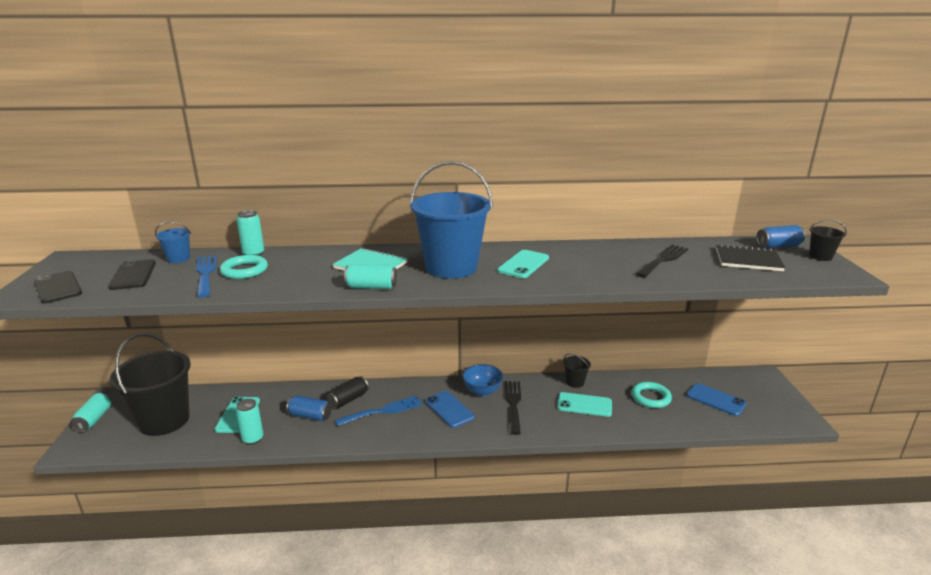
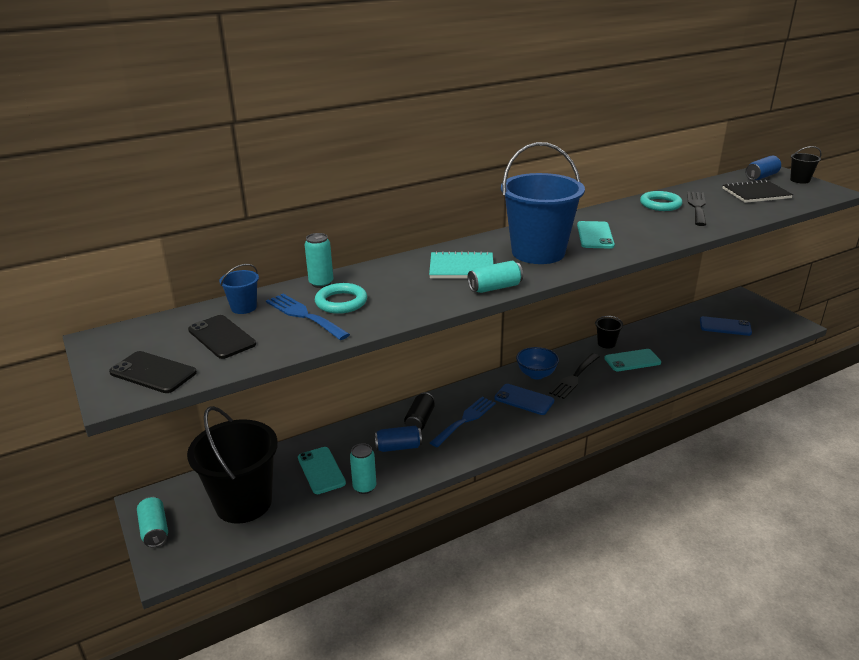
camera: 25 degrees left, 5 degrees up
(513, 404) = (574, 377): black fork -> black fork turned 120 degrees counterclockwise
(651, 397) = (677, 339): turquoise ring -> turquoise ring (660, 204)

